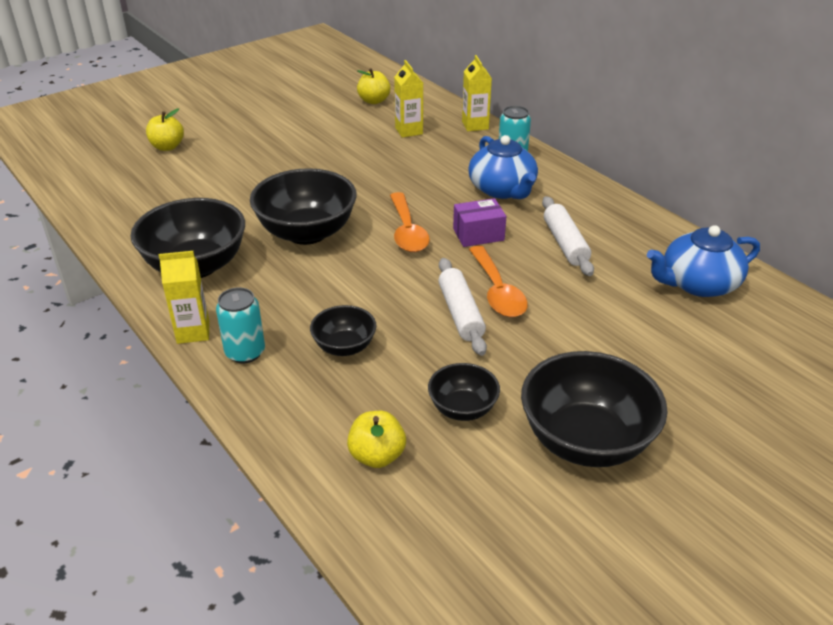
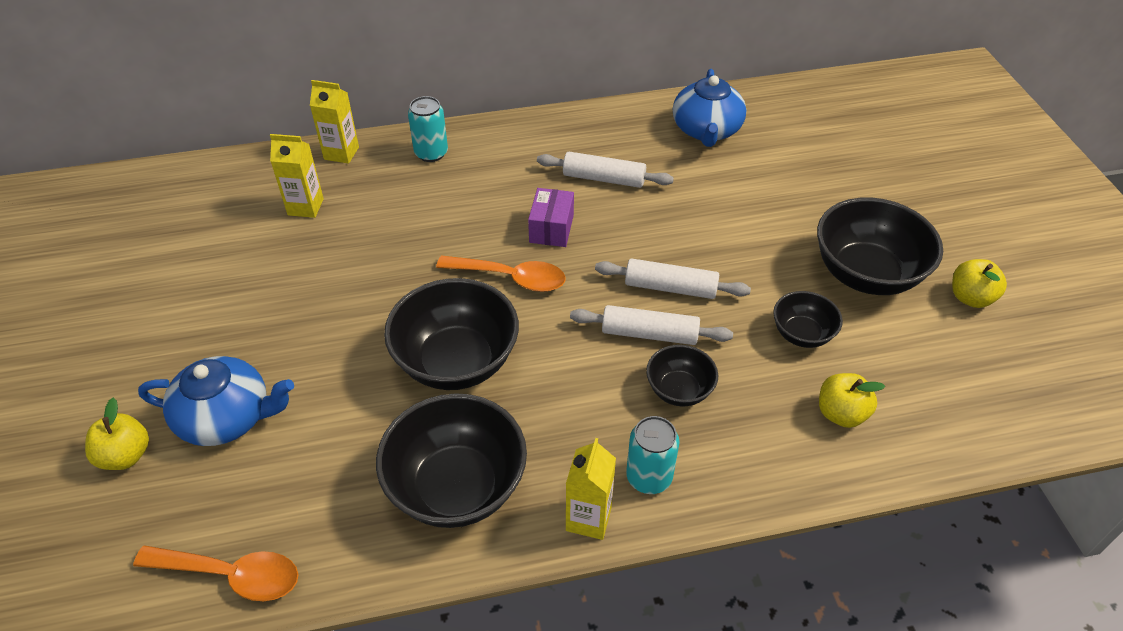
camera: 65 degrees left, 10 degrees up
(374, 101) = (204, 211): yellow apple -> yellow apple (970, 298)
(397, 315) = (649, 334): none -> white rolling pin
(497, 291) = (650, 250): orange spoon -> orange spoon (231, 575)
(502, 189) = (484, 182): blue teapot -> blue teapot (227, 417)

